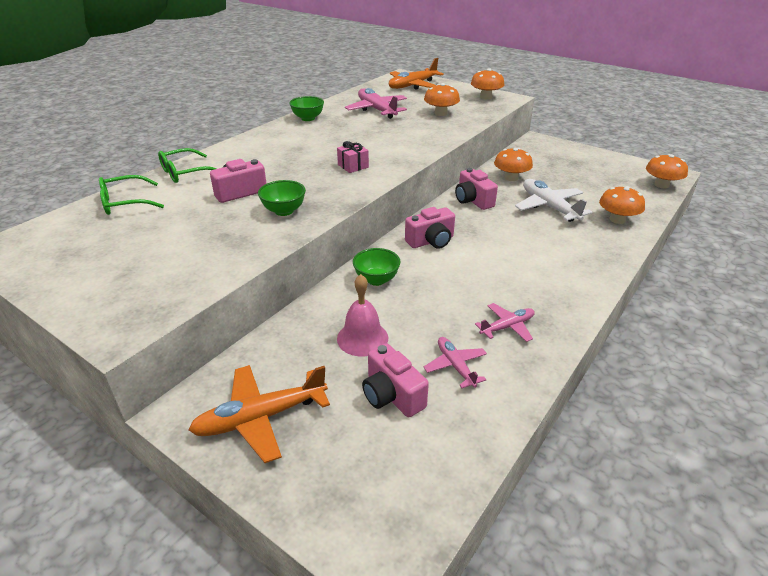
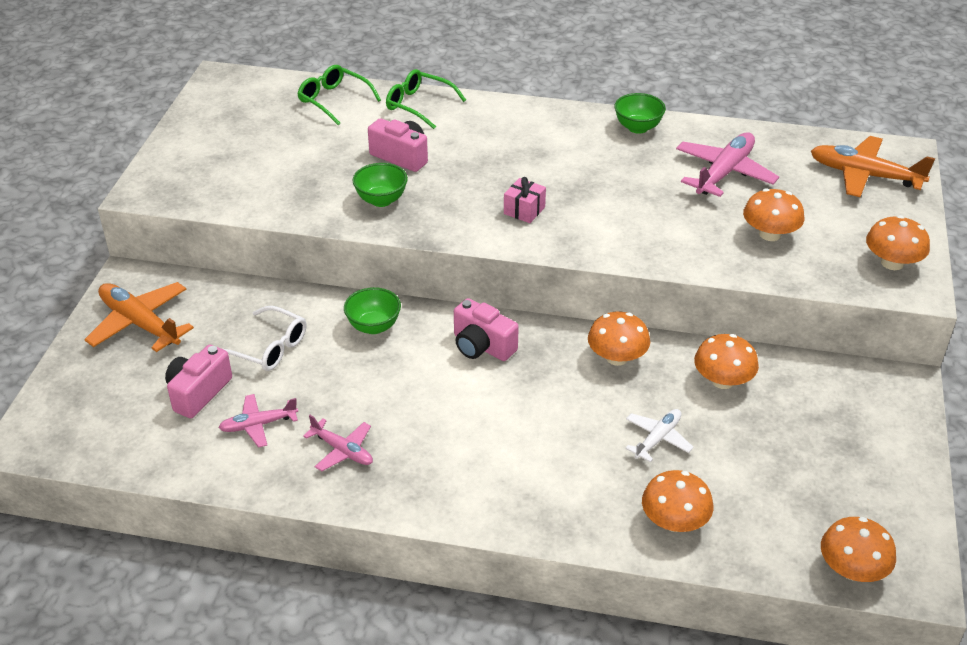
camera: 65 degrees right, 5 degrees up
(362, 338) = (270, 348): pink bell -> white glasses
(455, 366) = (258, 425): pink plane -> pink plane turned 150 degrees counterclockwise
(473, 201) = (617, 357): pink camera -> orange mushroom
(549, 207) = (657, 439): white plane -> white plane, size x0.59

